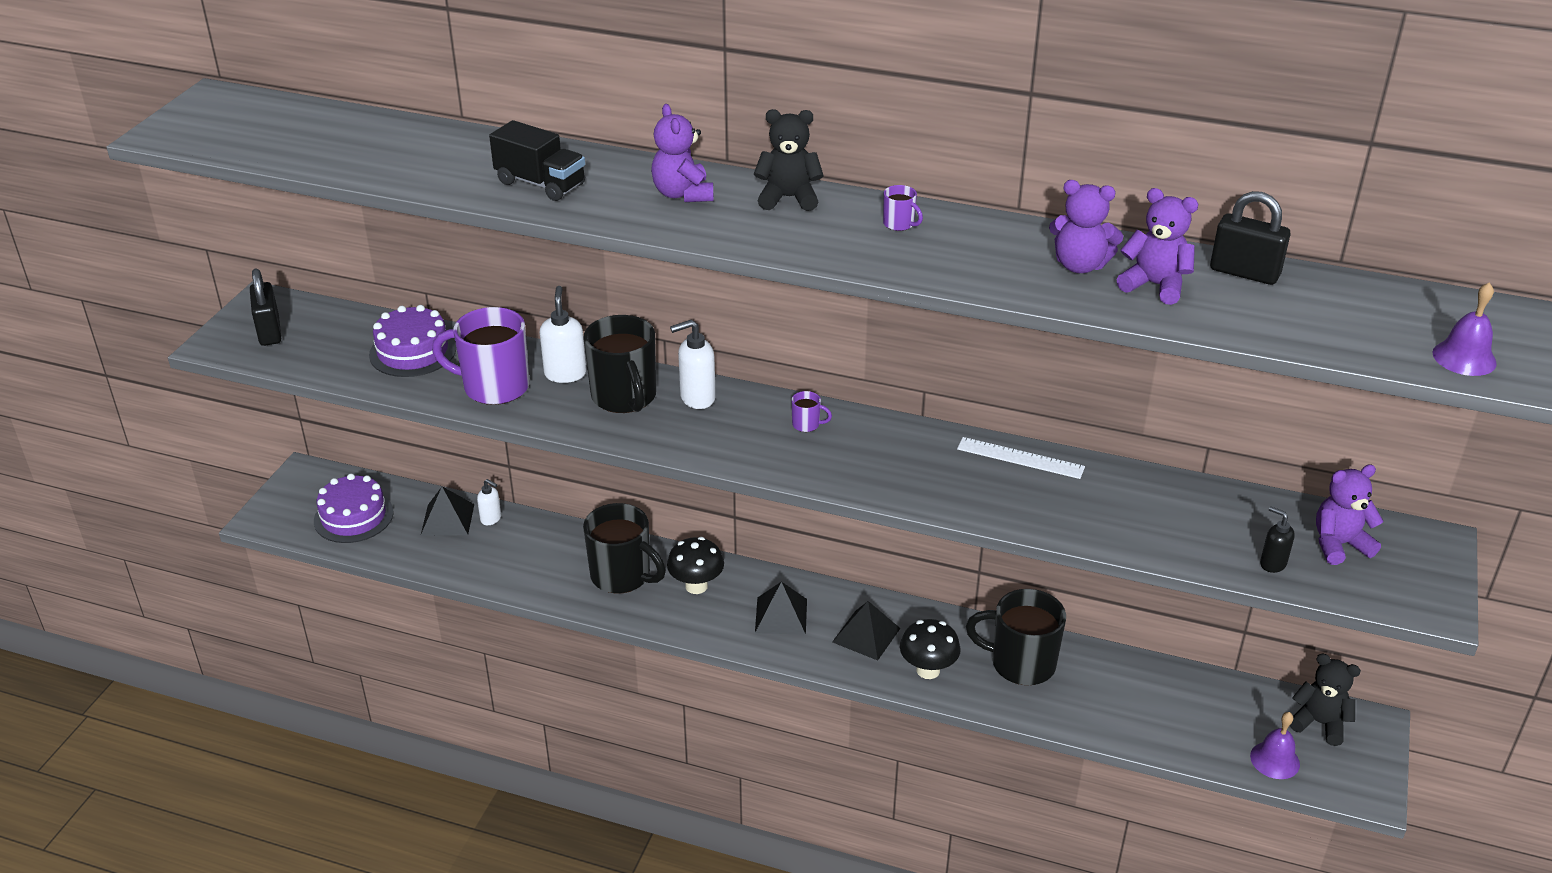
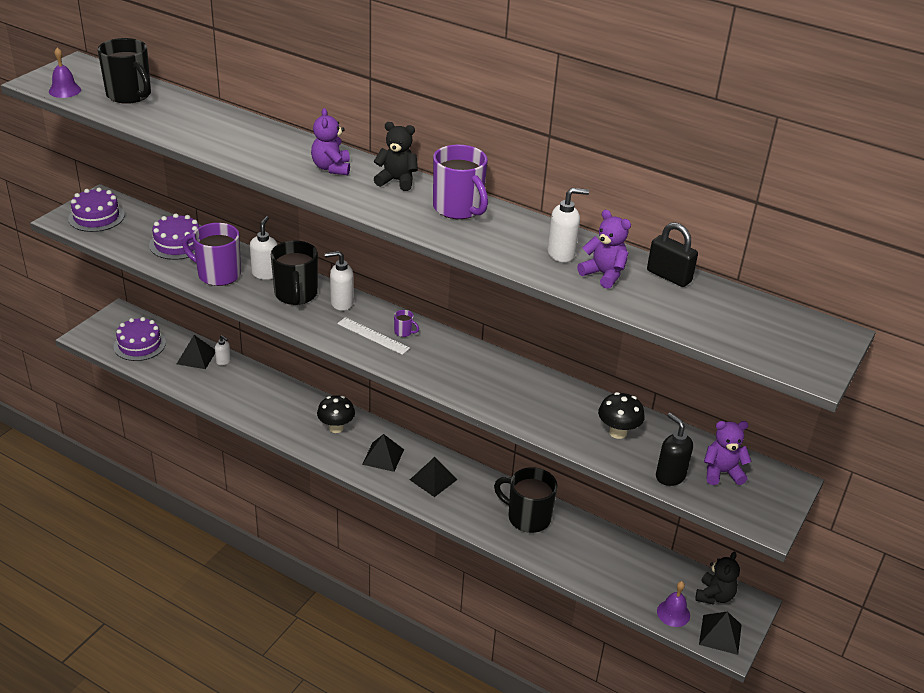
camera: 10 degrees right, 0 degrees up
(269, 331) = (96, 217): black padlock -> purple cake
(541, 184) = (247, 148): black truck -> none
(622, 576) = (292, 413): black mug -> black mug (130, 95)
(899, 224) = (458, 209): purple mug -> purple mug, size x2.44
(928, 670) = (464, 509): black mushroom -> black mushroom (618, 432)
(1020, 458) = (533, 378): white ruler -> white ruler (373, 336)
(1080, 265) = (561, 254): purple teddy bear -> white soap dispenser
(1272, 564) = (670, 476): black soap dispenser -> black soap dispenser, size x1.59
(1319, 723) = (714, 596): black teddy bear -> black teddy bear turned 75 degrees clockwise
(1349, 776) = (720, 634): none -> black pyramid
(1464, 358) = (786, 356): purple bell -> purple bell (64, 90)

